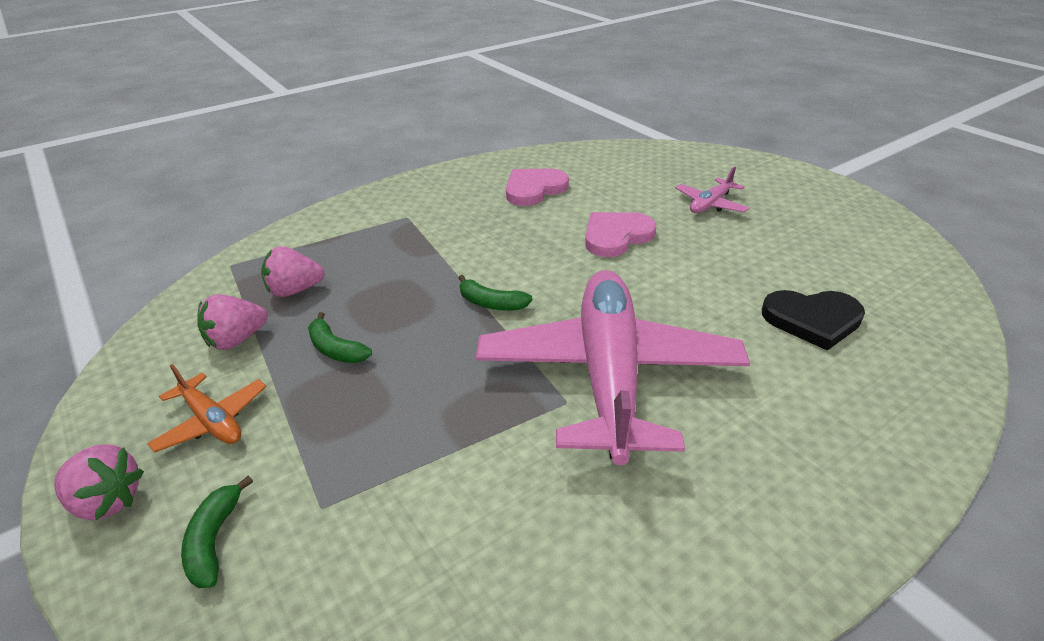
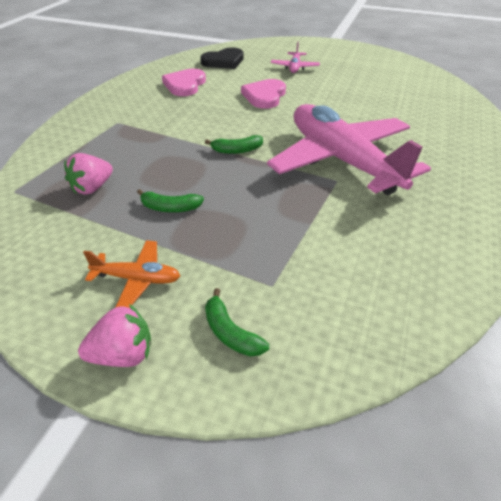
camera: 35 degrees left, 5 degrees up
(236, 340) = (88, 230): pink strawberry -> none
(812, 320) = (401, 105): black heart -> black heart (224, 61)

